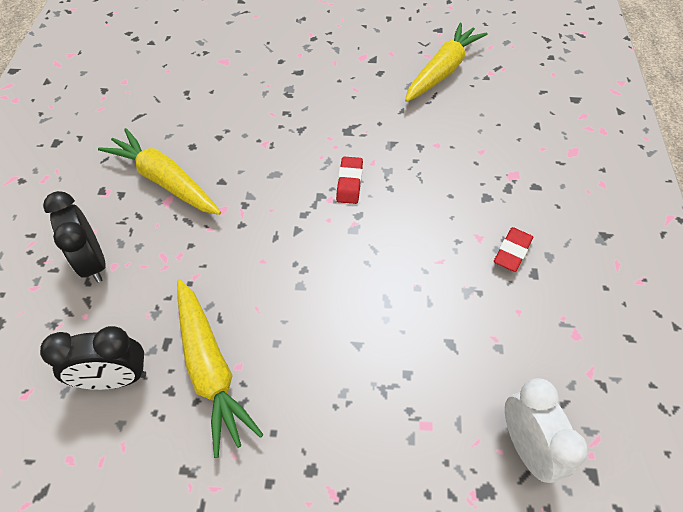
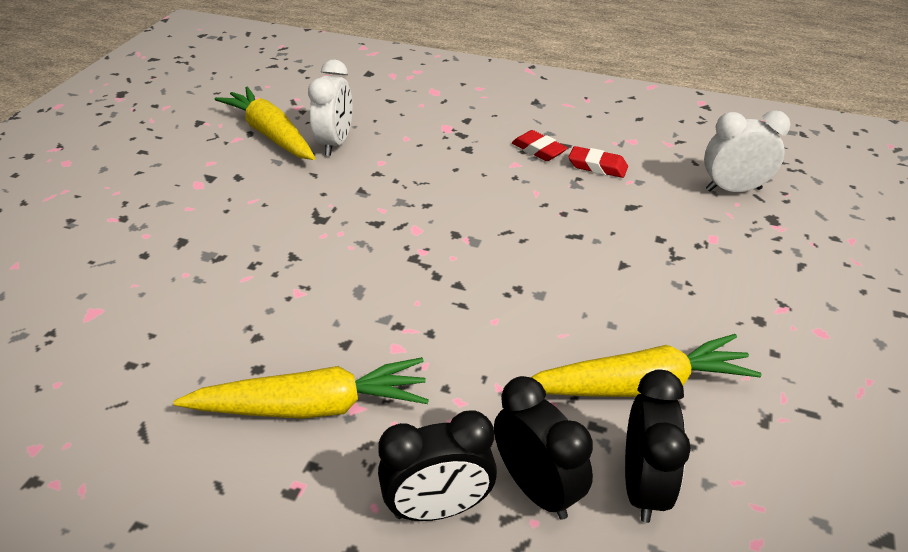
camera: 75 degrees left, 15 degrees down
(110, 313) = (536, 488): none -> black clock
(165, 181) = (312, 406): yellow carrot -> yellow carrot turned 150 degrees counterclockwise
(349, 183) = (405, 232): red eraser -> red eraser (597, 166)
(449, 110) = (335, 143): none -> white clock

